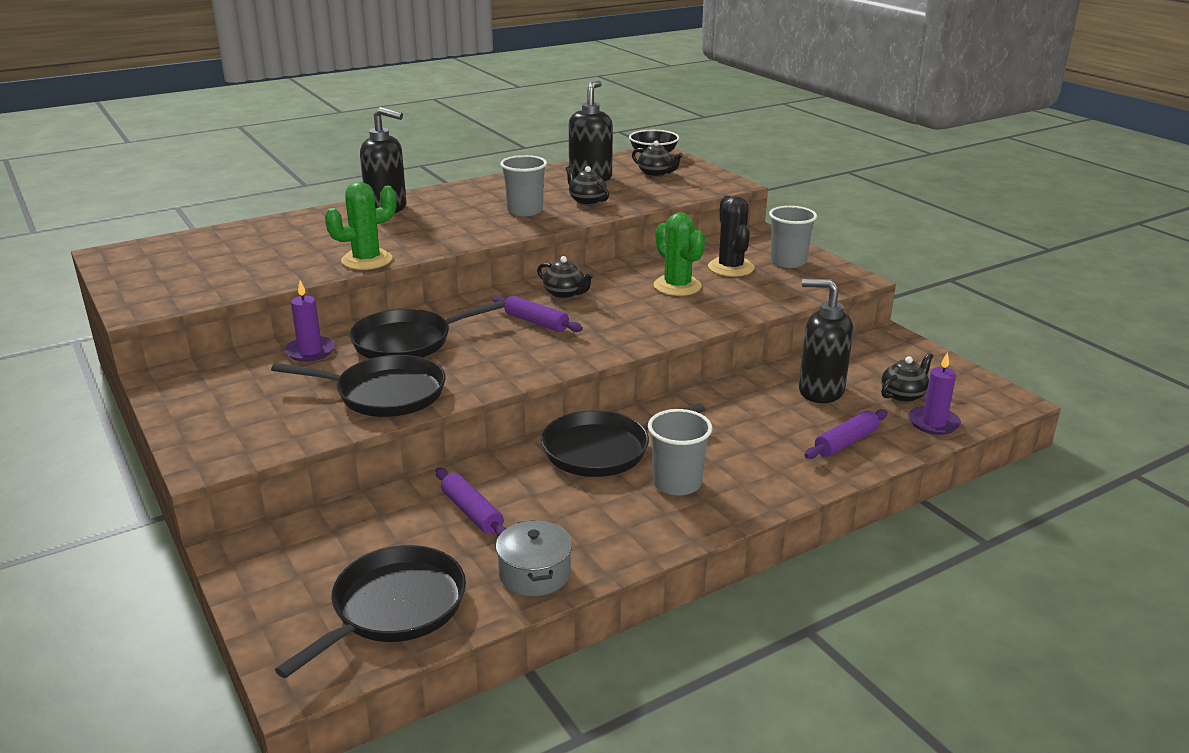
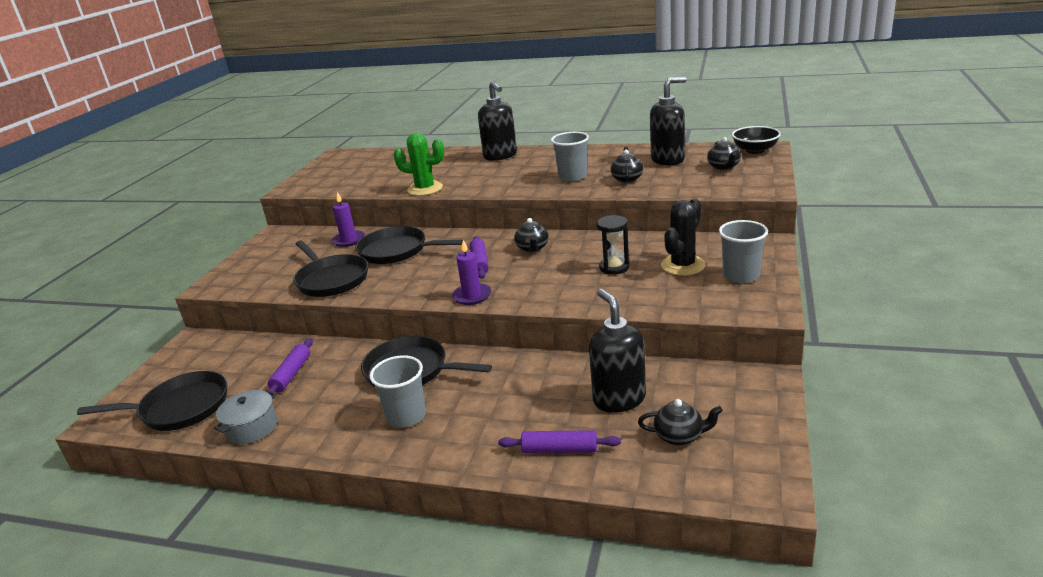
camera: 50 degrees right, 0 degrees up
(677, 286) = (614, 267): green cactus -> black hourglass
(933, 423) = (658, 473): purple candle -> purple candle (472, 296)

